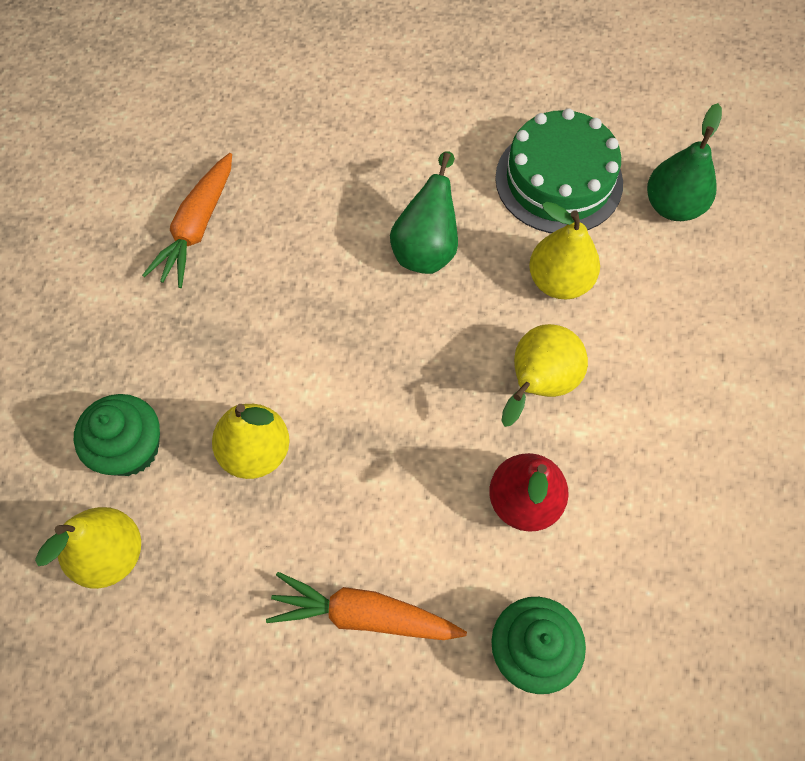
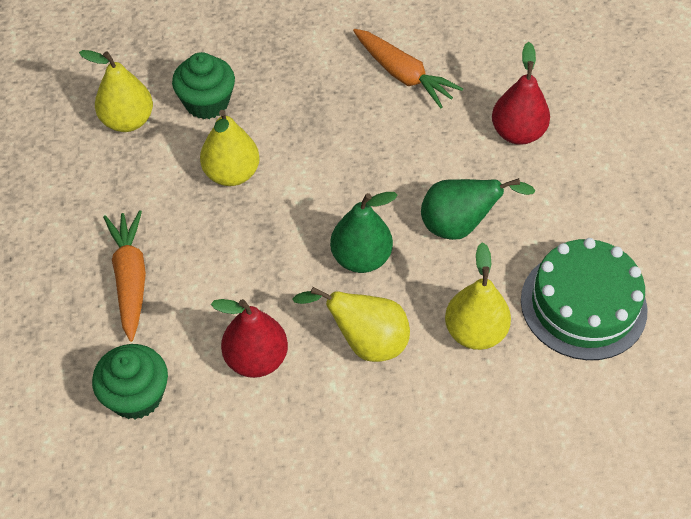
camera: 70 degrees right, 10 degrees down
(197, 227) = (402, 75): orange carrot -> orange carrot turned 135 degrees counterclockwise
(331, 153) = (517, 133): none -> red pear
(672, 206) = (607, 407): green pear -> green pear (361, 258)

